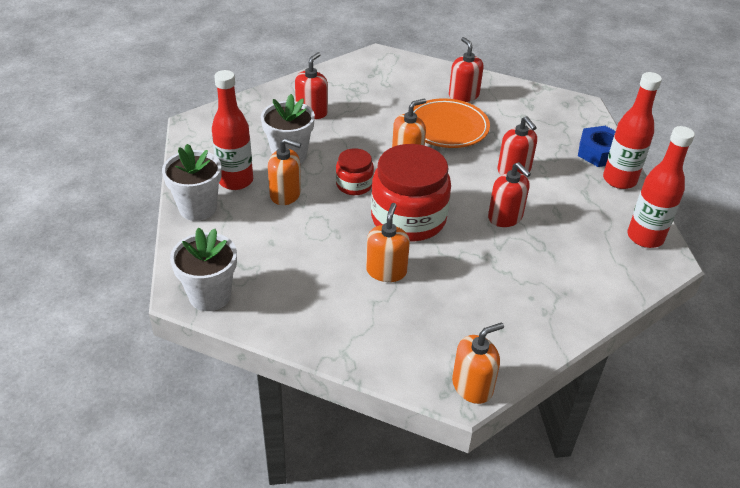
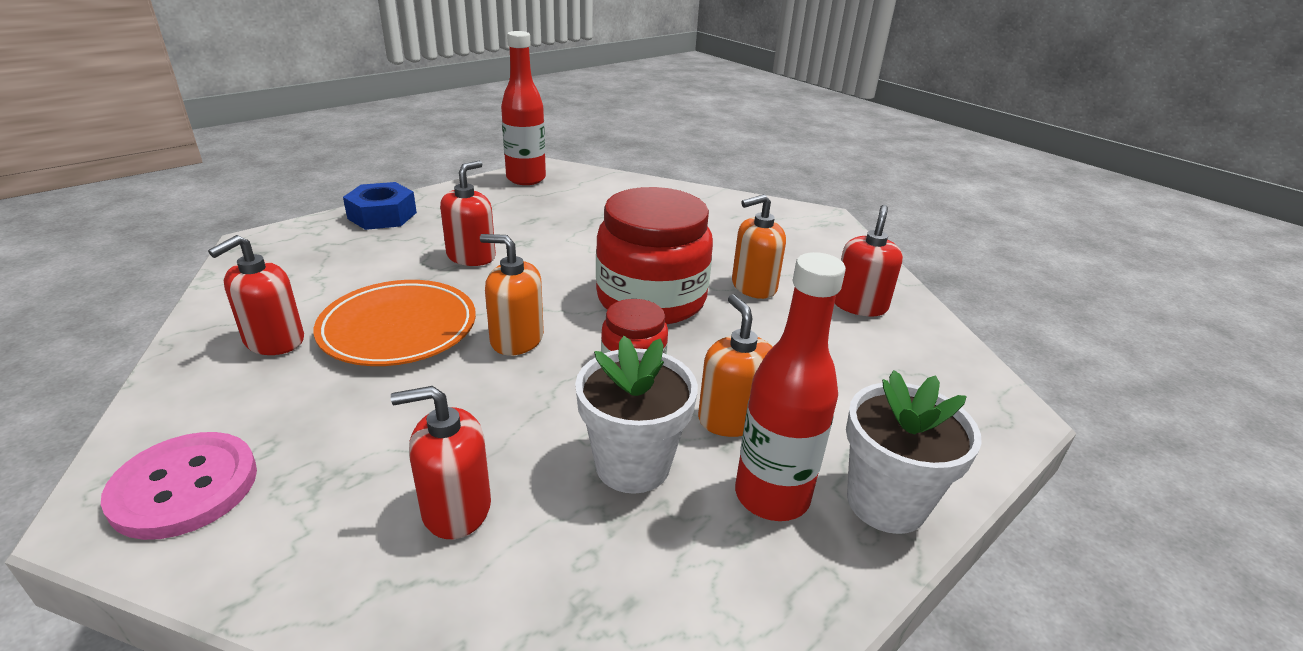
camera: 125 degrees left, 10 degrees down
(210, 295) = (977, 389): white flower pot -> none
(378, 68) = (184, 487): none -> pink button
(472, 386) = (812, 214): orange soap dispenser -> none
(505, 217) = (574, 243): red soap dispenser -> red soap dispenser (859, 305)
(619, 180) = (434, 199): red bottle -> none

